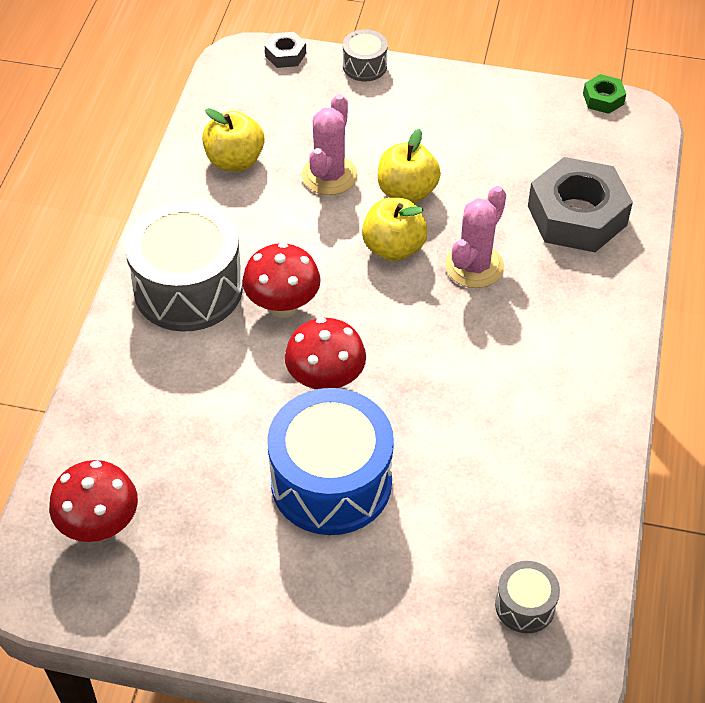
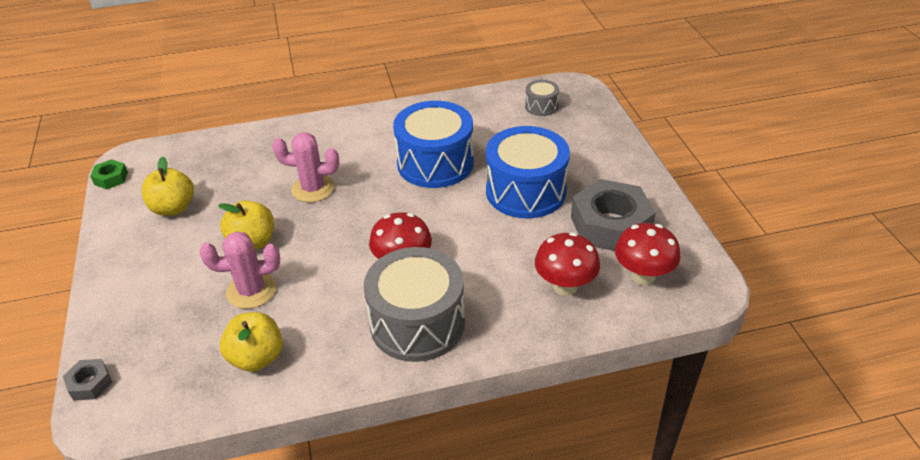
camera: 115 degrees left, 10 degrees down
(326, 381) = (454, 220): red mushroom -> red mushroom (565, 286)
(364, 66) = (97, 320): grey drum -> none
(393, 248) = (315, 230): yellow apple -> yellow apple (173, 208)
(454, 407) = (435, 163): none -> blue drum
(577, 215) = (242, 160): grey nut -> grey nut (610, 225)

